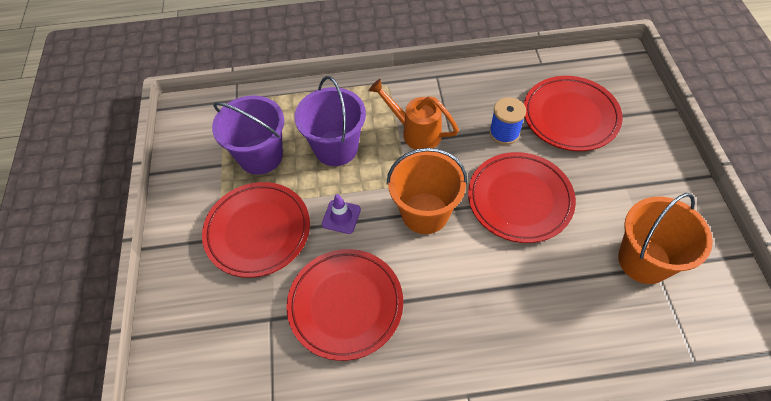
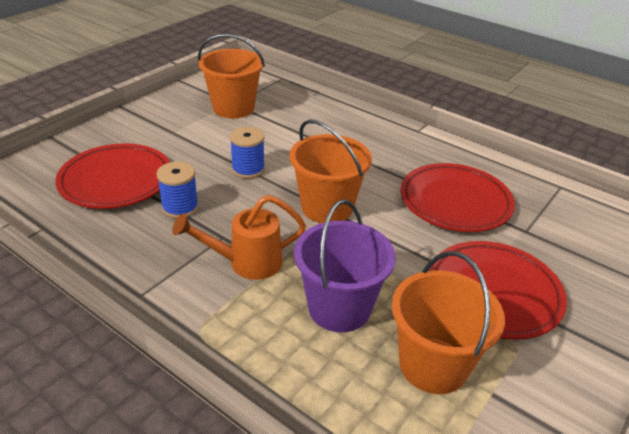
camera: 140 degrees left, 20 degrees down
(260, 156) = (433, 365): purple bucket -> orange bucket
(341, 217) = (400, 251): purple traffic cone -> none
(415, 132) = (246, 263): orange watering can -> orange watering can turned 90 degrees clockwise
(519, 200) = (248, 169): red plate -> blue spool

